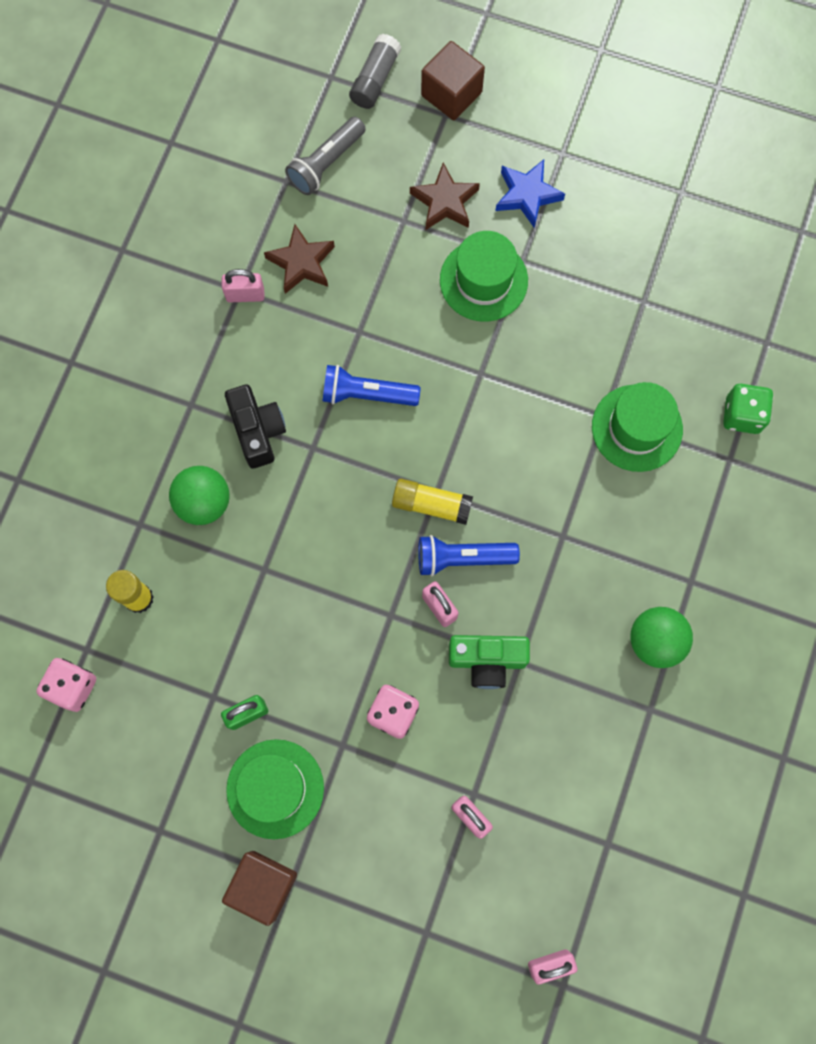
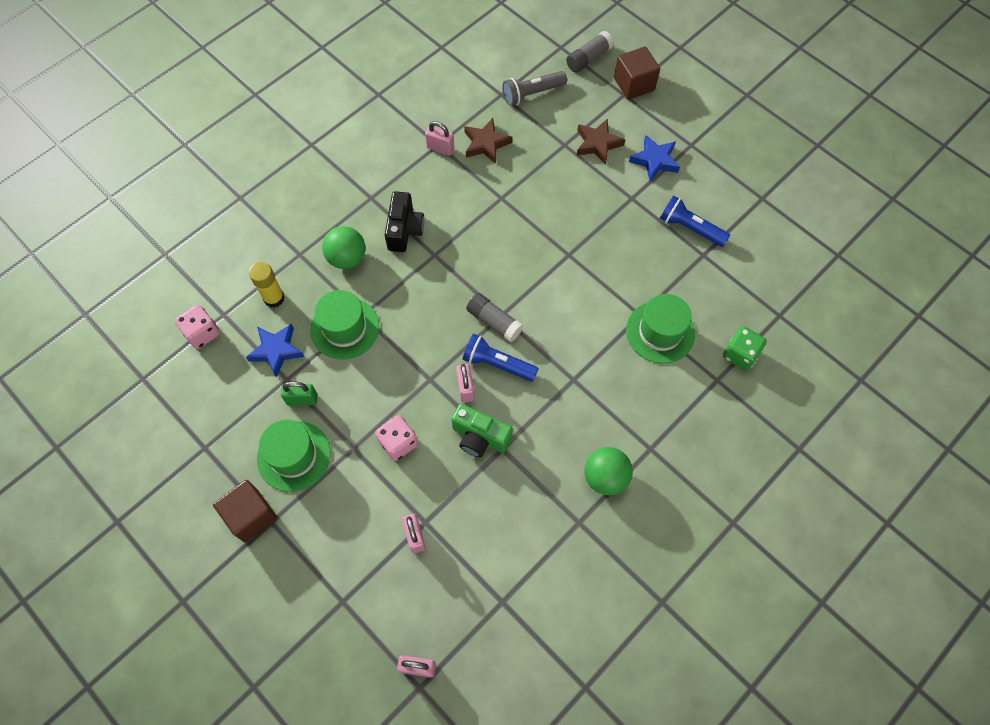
camera: 25 degrees right, 10 degrees down
(180, 666) = (276, 350): none -> blue star
(367, 394) = (487, 237): blue flashlight -> blue flashlight (690, 228)
(431, 505) = (494, 321): yellow glue stick -> grey glue stick
(483, 280) = (599, 199): green hat -> green hat (345, 328)

